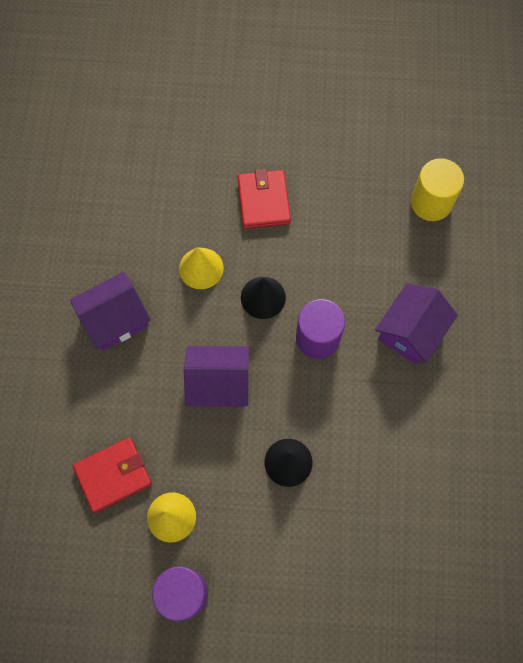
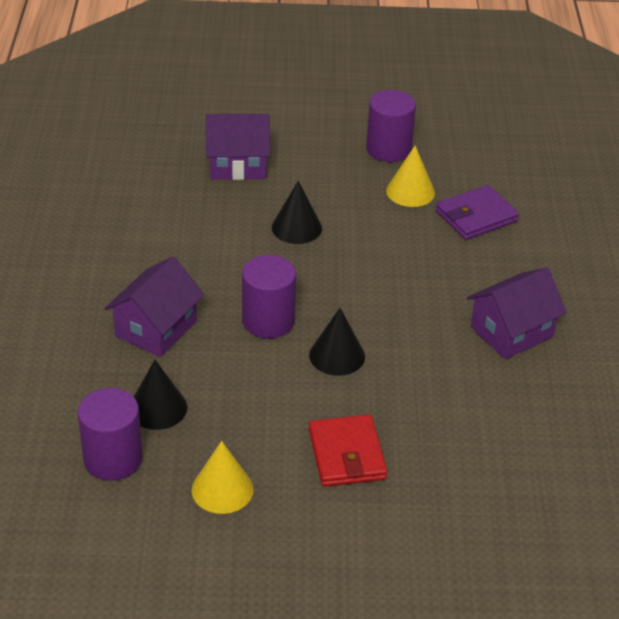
camera: 175 degrees right, 30 degrees down
(113, 475) = (476, 216): red wallet -> purple wallet
(201, 268) = (419, 381): yellow cone -> yellow cone (222, 489)
(219, 383) = (379, 282): purple house -> purple house (237, 165)
(403, 248) = (158, 408): none -> black cone
(431, 202) = (113, 459): yellow cylinder -> purple cylinder

